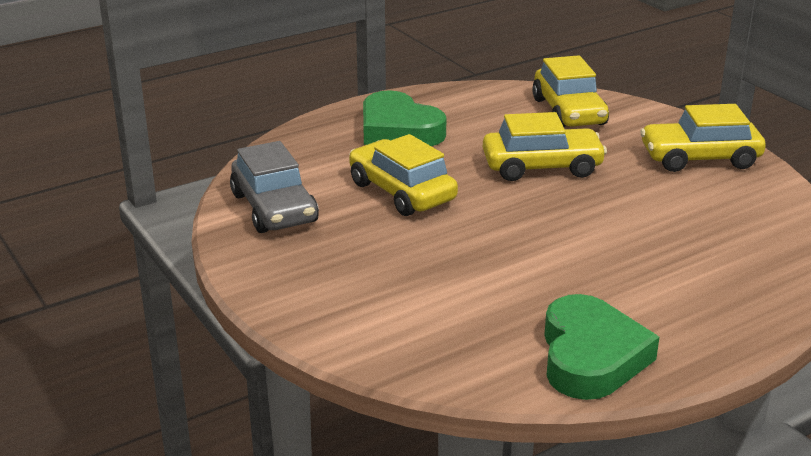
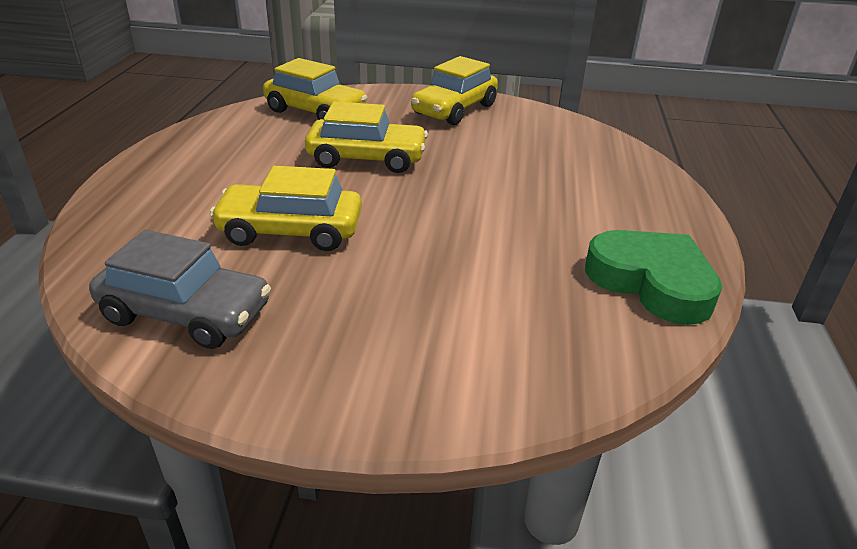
camera: 50 degrees left, 5 degrees up
(398, 130) = (196, 179): green heart -> none
(542, 167) = (367, 158): yellow car -> yellow car turned 60 degrees clockwise

